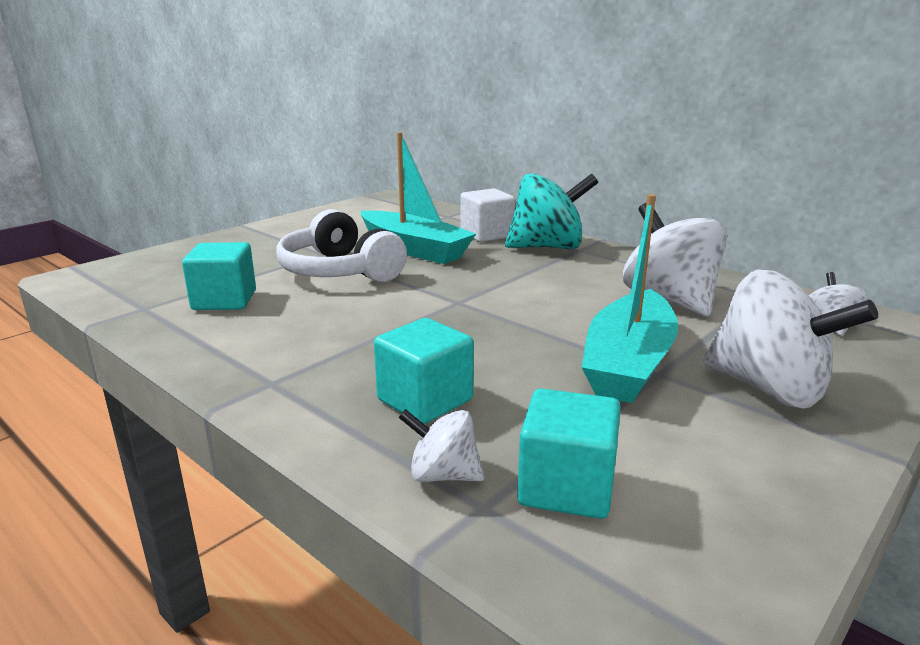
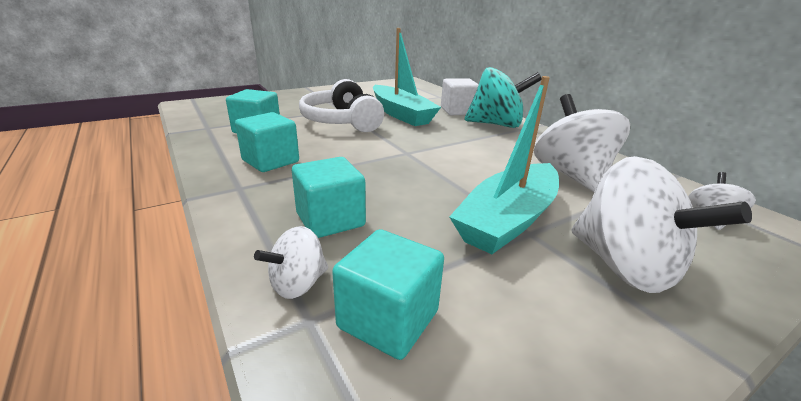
camera: 15 degrees right, 5 degrees up
(284, 341) = (270, 161): none -> turquoise cube
(443, 475) = (298, 284): white spinning top -> white spinning top turned 75 degrees counterclockwise

